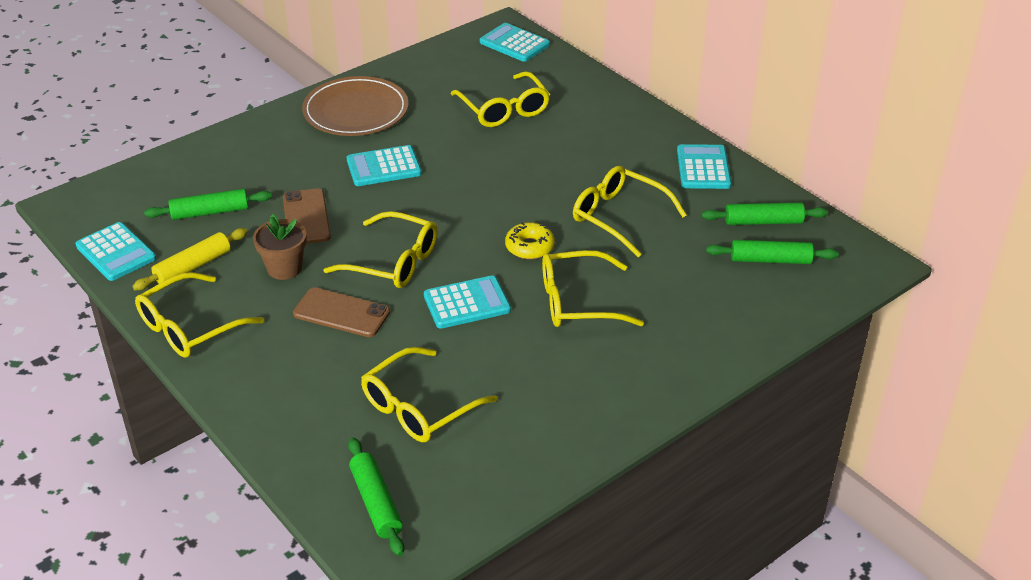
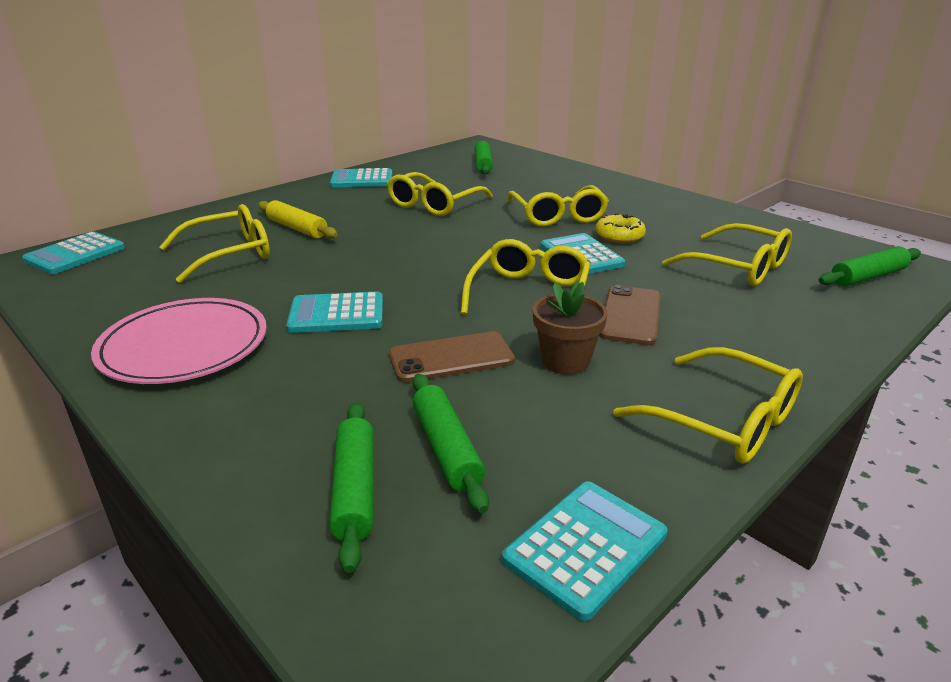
camera: 95 degrees left, 10 degrees down
(193, 267) = (591, 442): yellow rolling pin -> yellow rolling pin (297, 228)
(356, 111) = (184, 346): brown plate -> pink plate
(384, 167) = (336, 314): turquoise calculator -> turquoise calculator turned 105 degrees clockwise
(529, 247) = (486, 234): yellow donut -> yellow donut (619, 236)
(763, 222) = (436, 165): green rolling pin -> green rolling pin (355, 489)

